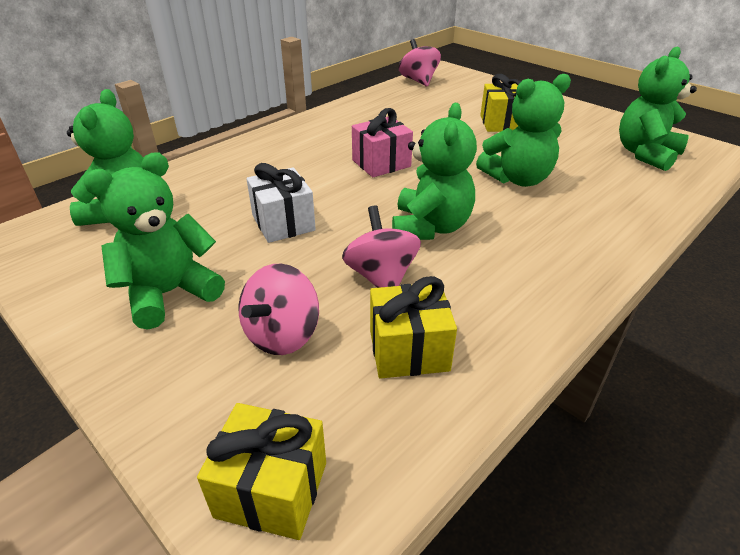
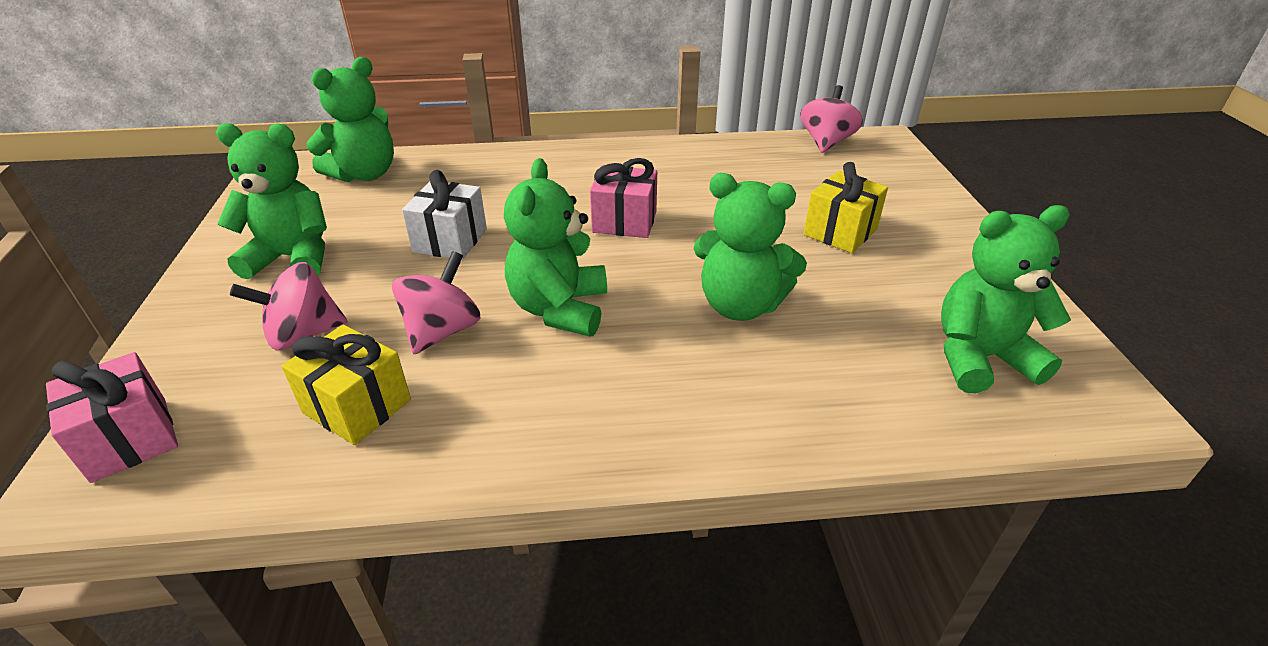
camera: 40 degrees right, 0 degrees up
(271, 489) = (130, 439): yellow gift -> pink gift
(430, 227) = (559, 309): green teddy bear -> green teddy bear turned 135 degrees clockwise

